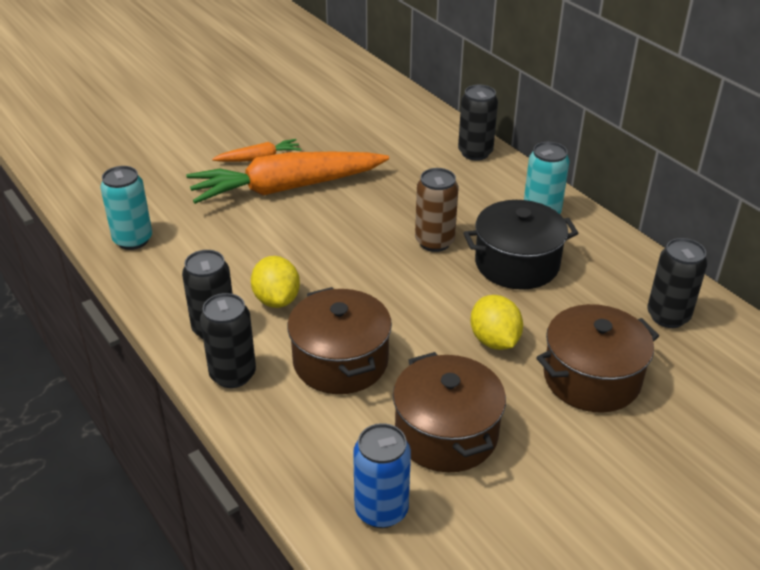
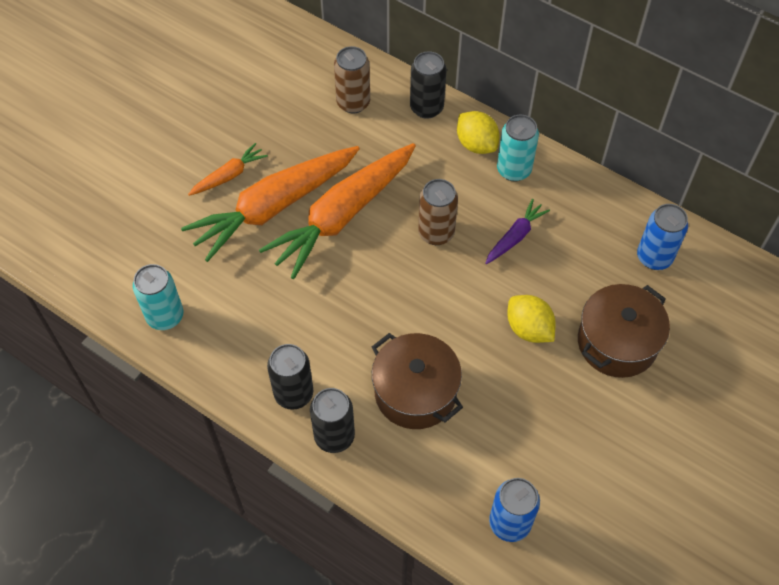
camera: 20 degrees left, 20 degrees up
(276, 299) = (331, 344): yellow lemon -> yellow lemon (476, 144)
(348, 208) = (343, 215): none -> orange carrot
(405, 135) = (353, 103): none -> brown can
(446, 433) = (528, 435): brown pot -> none
(517, 263) = (515, 237): black pot -> purple carrot
(668, 316) = (654, 257): black can -> blue can

